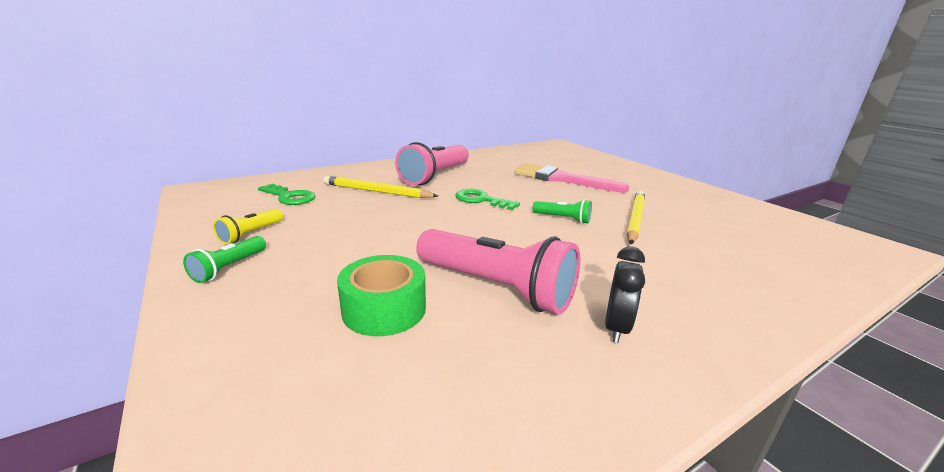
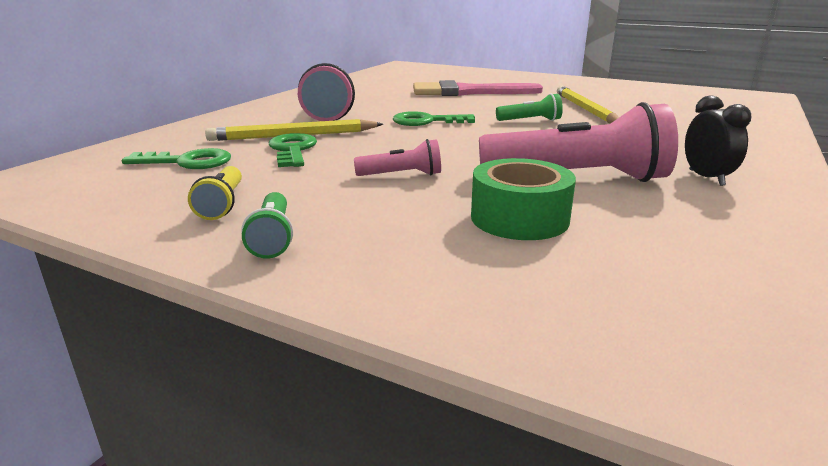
camera: 30 degrees left, 0 degrees up
(356, 203) = (292, 150): none -> green key
(380, 243) = (402, 175): none -> pink flashlight

